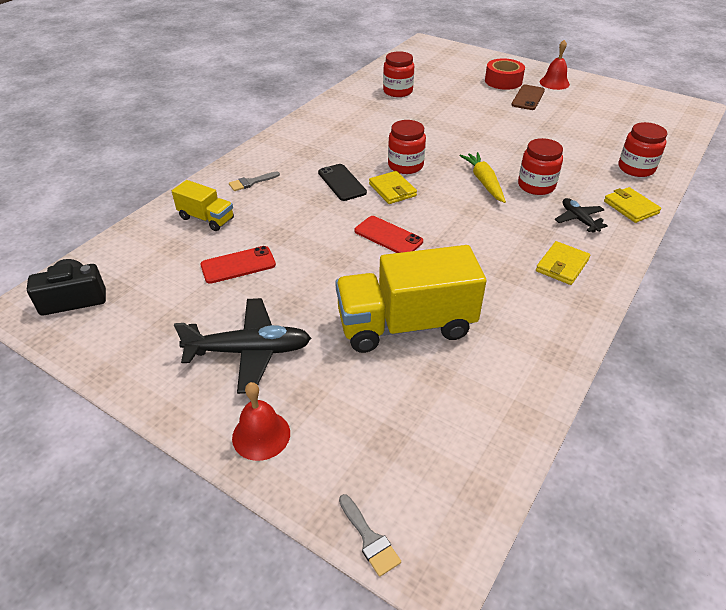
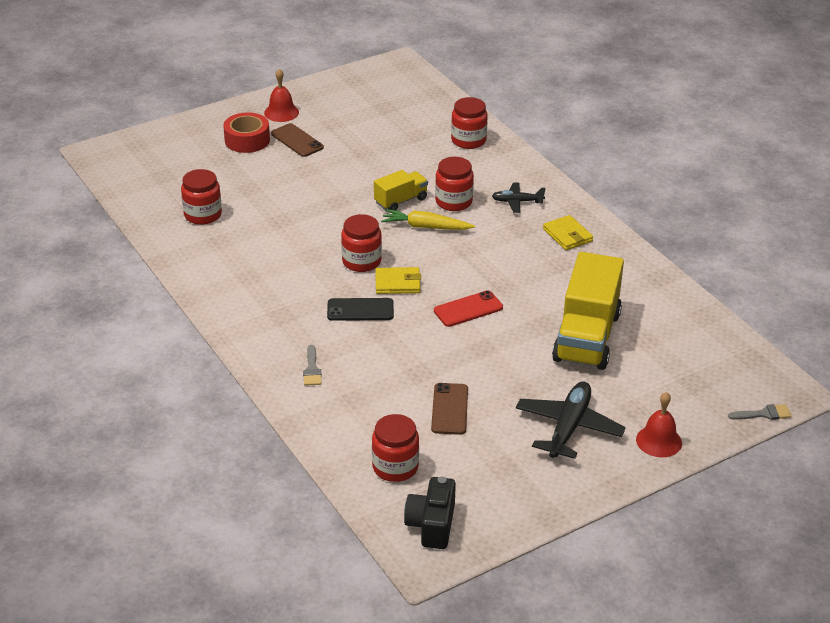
camera: 65 degrees left, 5 degrees down
(145, 257) = (395, 467): none -> red jar
(206, 218) = (357, 414): yellow truck -> yellow truck (401, 201)
(238, 265) = (450, 409): red phone -> brown phone
(630, 207) = (519, 169): yellow wallet -> none

